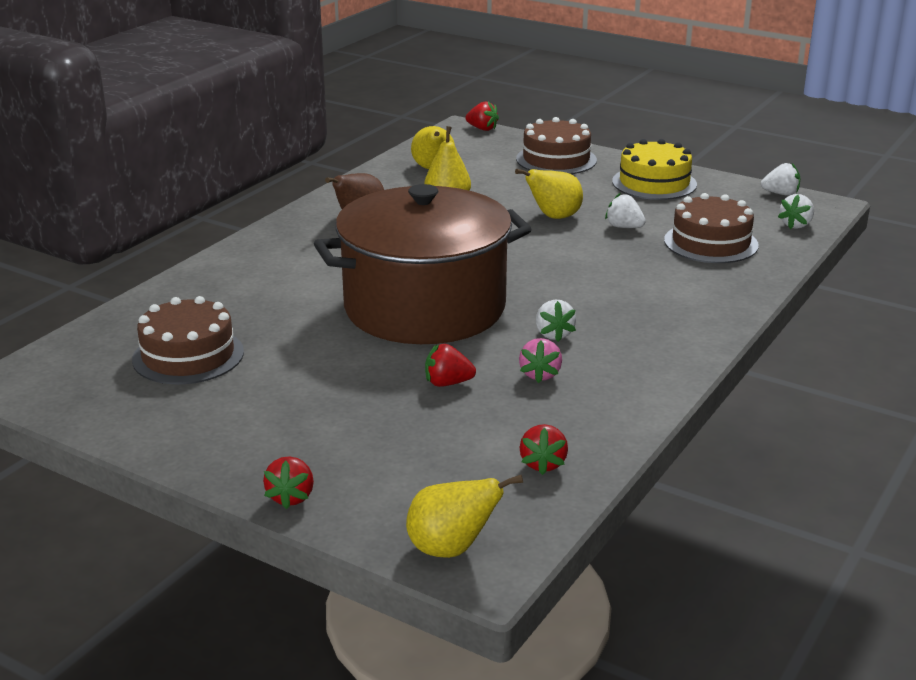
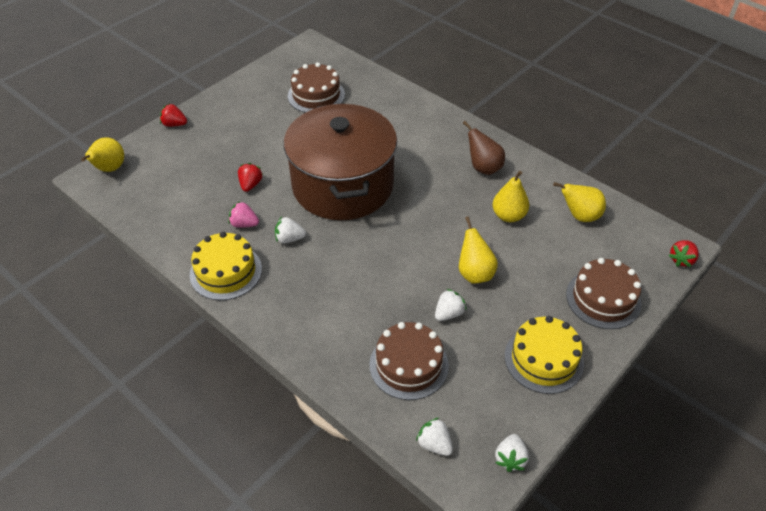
camera: 100 degrees right, 20 degrees up
(543, 464) = (157, 210): red strawberry -> none
(644, 374) = (226, 271): none -> yellow cake

